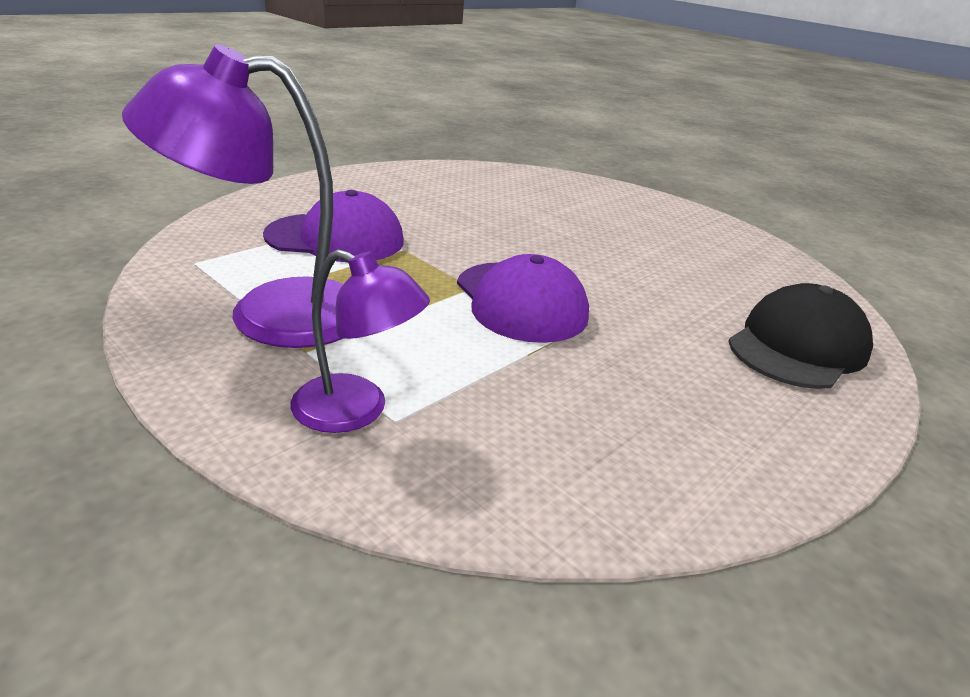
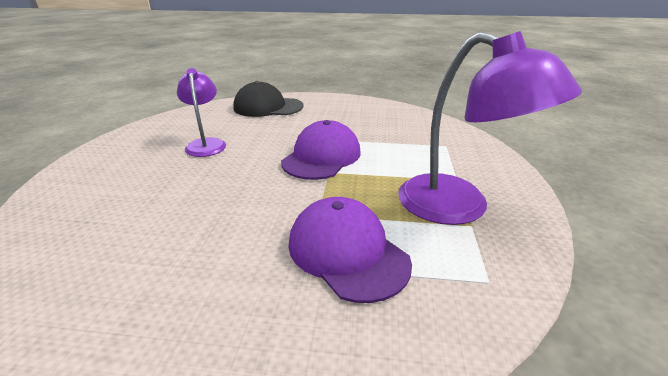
camera: 125 degrees left, 0 degrees up
(356, 410) = (457, 153): purple lamp -> purple lamp (206, 144)

